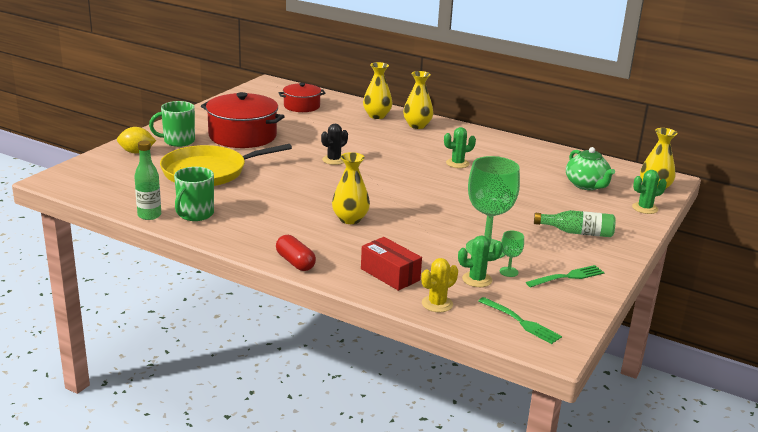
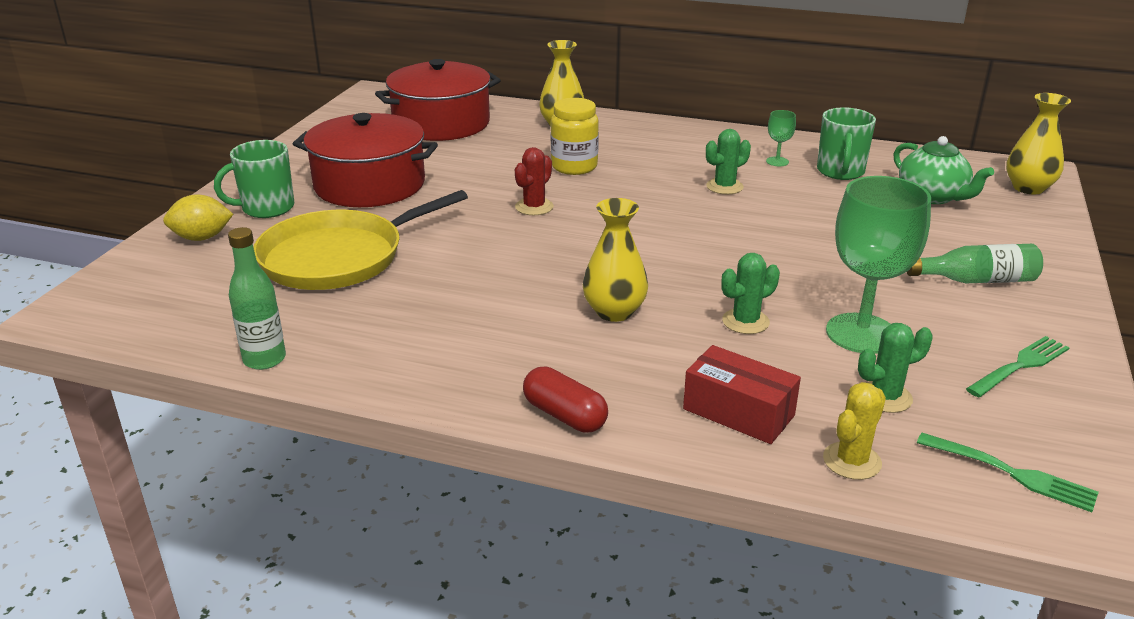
camera: 10 degrees left, 5 degrees up
(195, 214) = (346, 344): green mug -> green mug (840, 172)
(301, 106) = (441, 123): red pot -> red pot, size x1.71
(334, 160) = (534, 207): black cactus -> red cactus
(370, 141) = (574, 167): none -> yellow jar
(417, 125) = (629, 133): yellow vase -> none
(508, 272) = (924, 372): green goblet -> green goblet (777, 161)
(645, 208) = (1040, 222): green cactus -> green cactus (745, 322)

